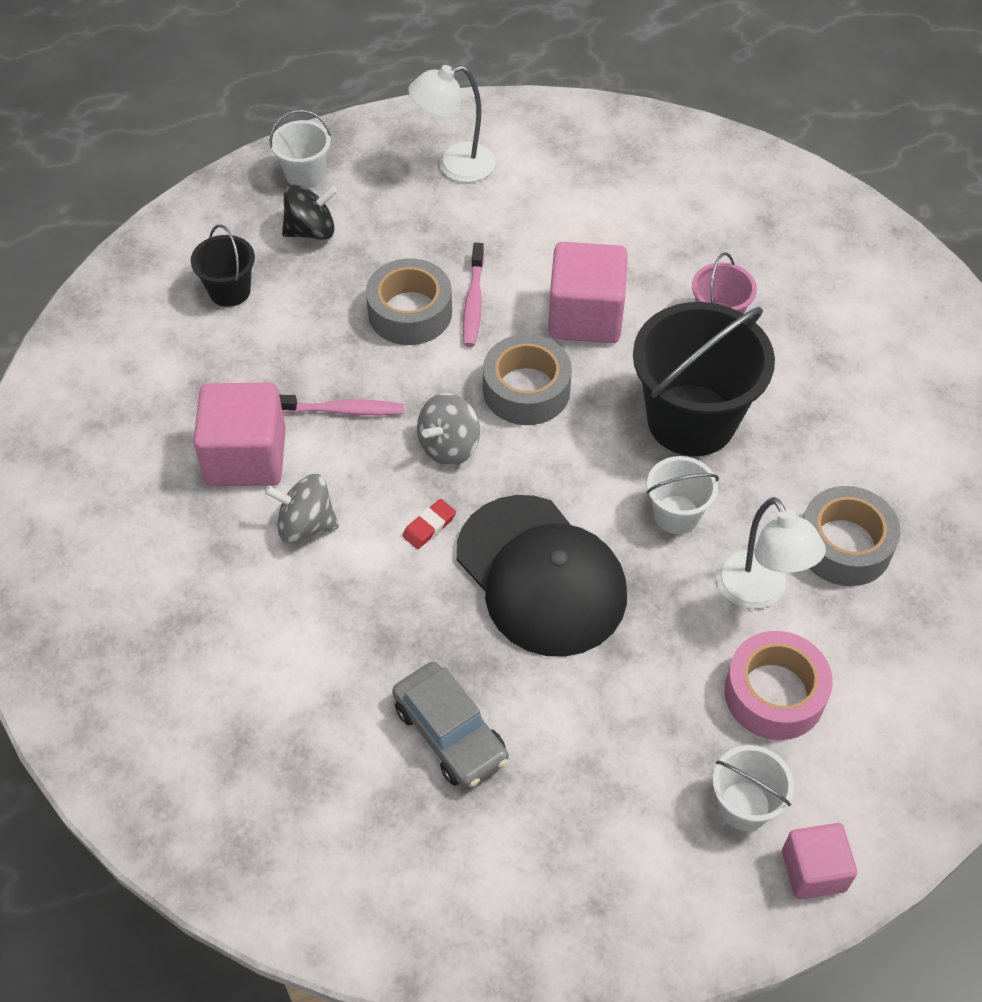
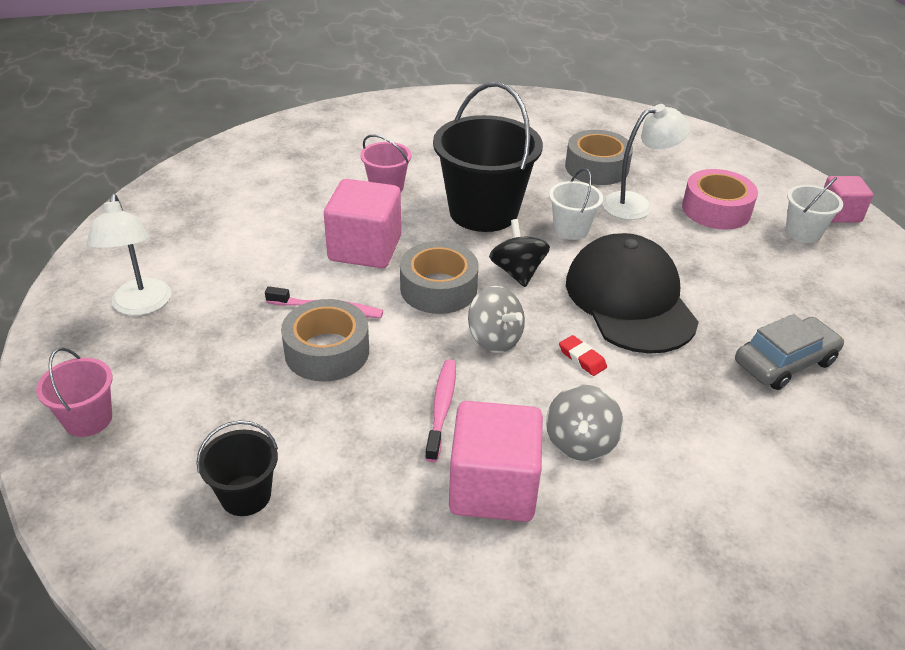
camera: 85 degrees left, 15 degrees down
(305, 174) = (88, 419): white bucket -> pink bucket
(311, 231) = (181, 418): black spinning top -> black spinning top (517, 272)
(541, 576) = (630, 300): black cap -> black cap turned 75 degrees counterclockwise

